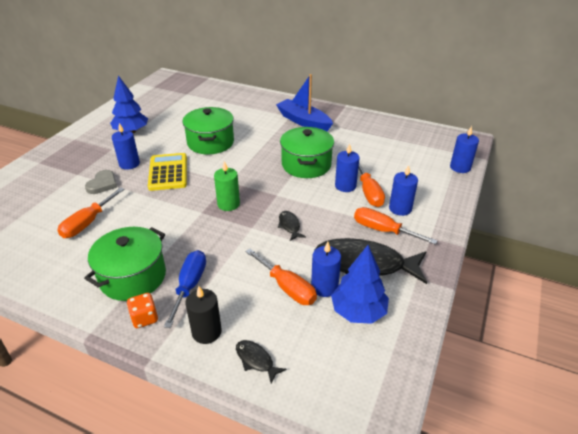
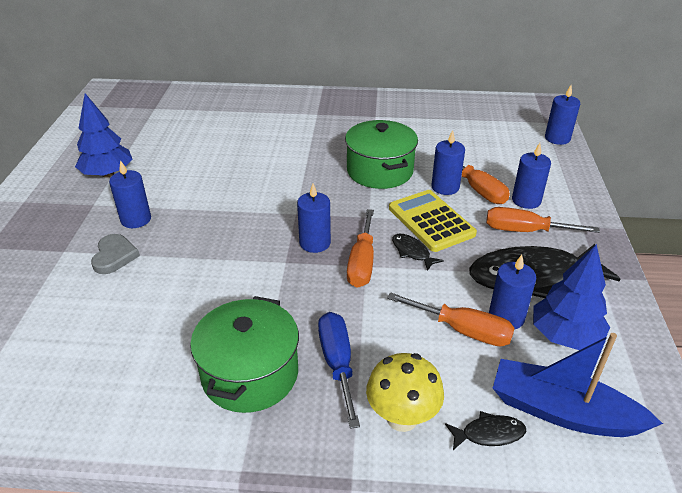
camera: 20 degrees left, 0 degrees up
(88, 223) = (129, 316): orange screwdriver -> orange screwdriver (362, 263)
(144, 318) = (306, 425): orange dice -> none
(168, 172) = (201, 219): yellow calculator -> yellow calculator (431, 221)
(206, 332) = (402, 418): black candle -> yellow mushroom
(210, 142) = (234, 167): green pot -> none
(228, 204) = (315, 243): green candle -> blue candle
(256, 360) = (489, 434): black fish -> black fish turned 150 degrees clockwise
(303, 121) = (339, 117): blue boat -> blue boat (562, 411)

